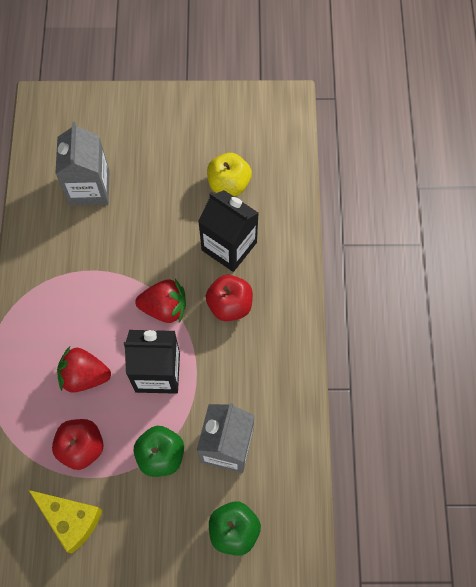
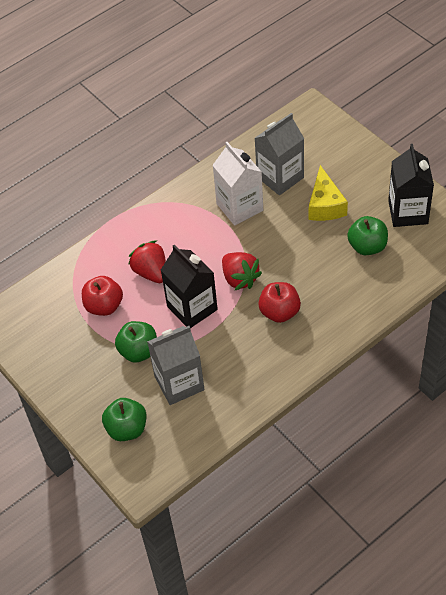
camera: 55 degrees right, 15 degrees down
(71, 519) = (54, 335): yellow cheese -> yellow cheese (325, 205)
(88, 245) = (239, 207): none -> white carton
(229, 184) = (367, 246): yellow apple -> green apple
(229, 246) = (321, 280): black carton -> black carton (408, 212)

